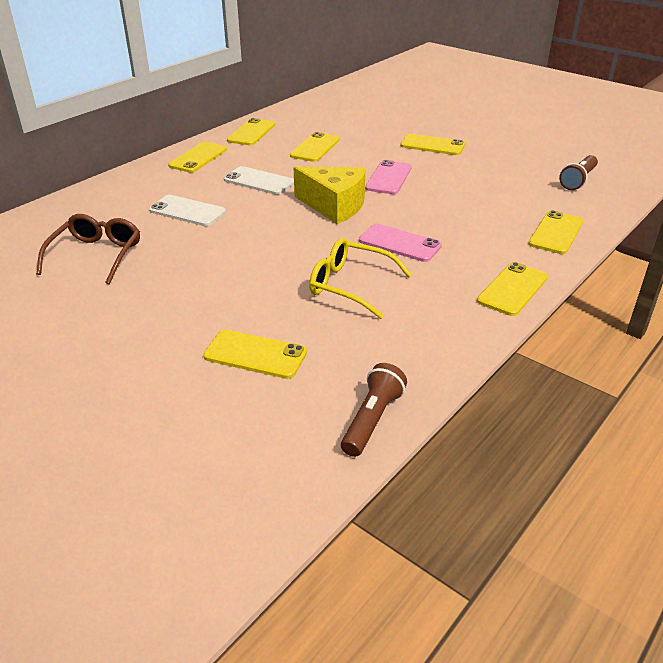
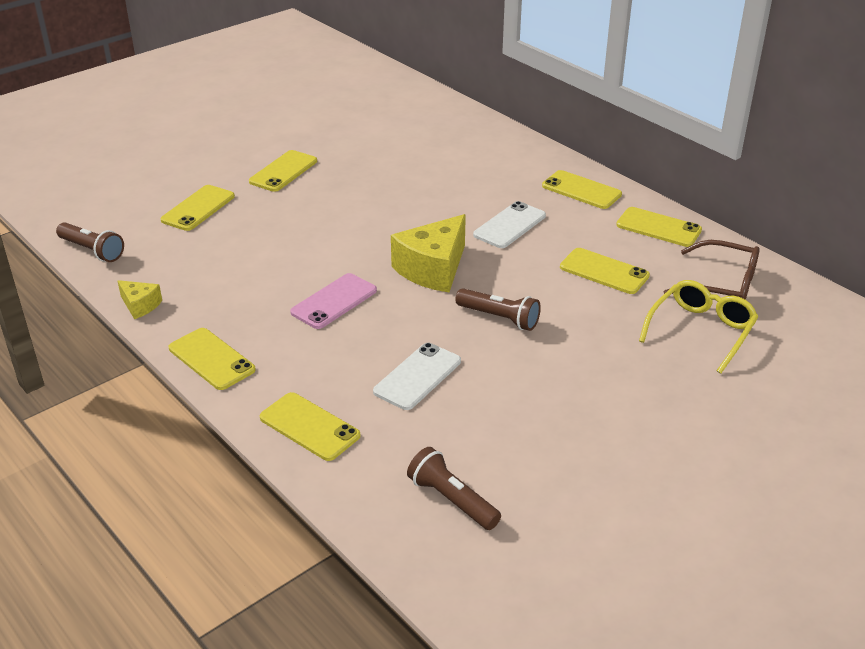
camera: 100 degrees right, 0 degrees up
(96, 255) = (380, 142): brown glasses -> brown glasses (722, 285)
(187, 211) = (448, 183): white phone -> white phone (417, 376)
(350, 285) = (270, 261): yellow glasses -> yellow glasses (701, 331)
(388, 178) = (499, 318): pink phone -> brown flashlight
(432, 145) = (604, 375): yellow phone -> yellow phone (283, 171)
(460, 350) = (140, 305): none -> yellow cheese

